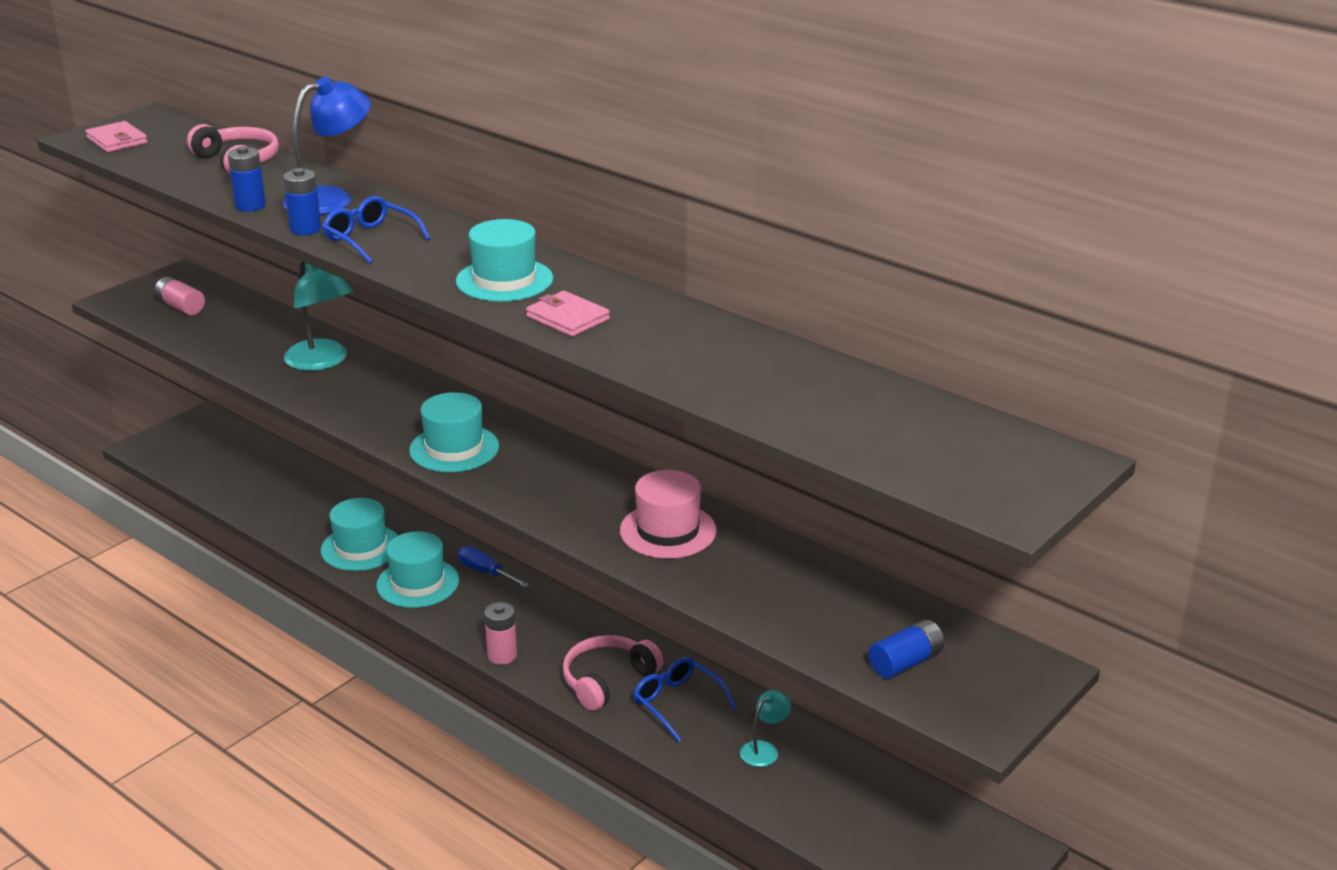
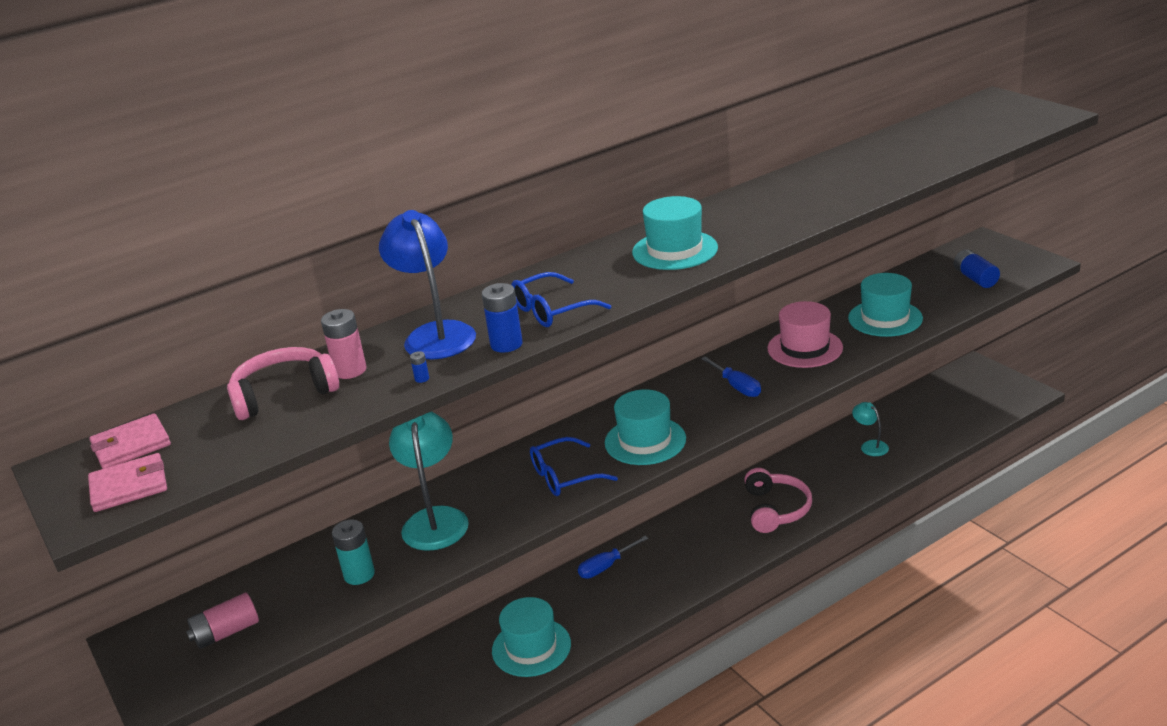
camera: 70 degrees left, 0 degrees up
(246, 344) = (359, 575): none -> turquoise battery
(250, 206) = (422, 379): blue battery -> blue battery, size x0.44
(322, 362) = (435, 519): turquoise lamp -> turquoise lamp turned 75 degrees counterclockwise
(418, 583) = (606, 610): turquoise hat -> turquoise hat (885, 318)
(502, 655) = (729, 563): pink battery -> pink battery (350, 370)
(568, 318) = (758, 226): pink wallet -> pink wallet (131, 445)
(570, 492) = (736, 386): none -> blue screwdriver
(607, 680) = (776, 509): pink headphones -> pink headphones turned 150 degrees counterclockwise
(677, 703) = (811, 478): blue glasses -> blue glasses (564, 476)

